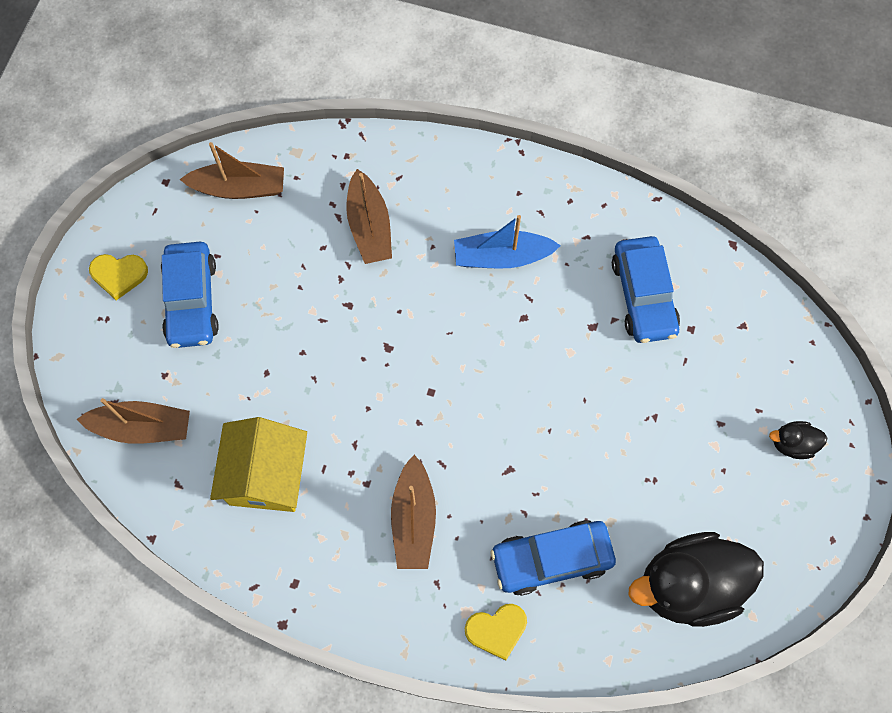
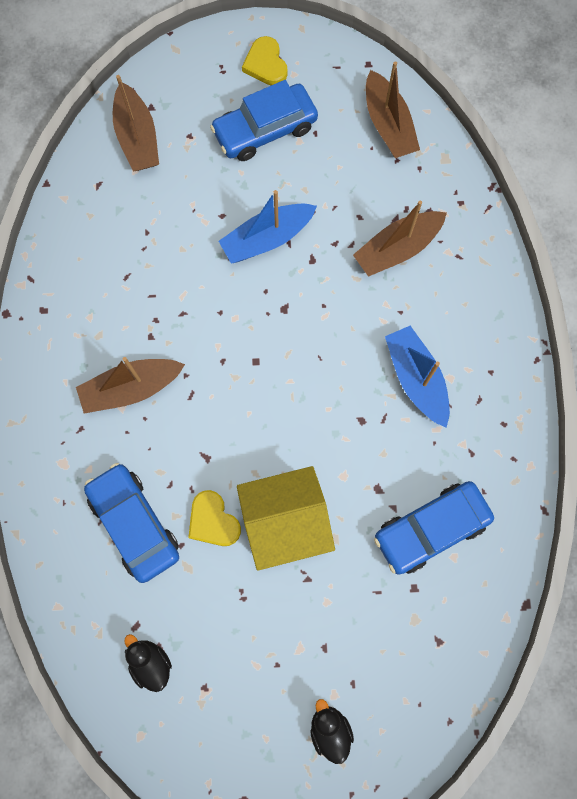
camera: 70 degrees right, 5 degrees up
(267, 476) = (129, 252): yellow house -> yellow house (285, 522)
(309, 338) = (267, 239): none -> blue boat
(496, 630) = (54, 496): yellow heart -> yellow heart (213, 521)
(688, 585) = (150, 662): black duck -> black duck, size x0.45

